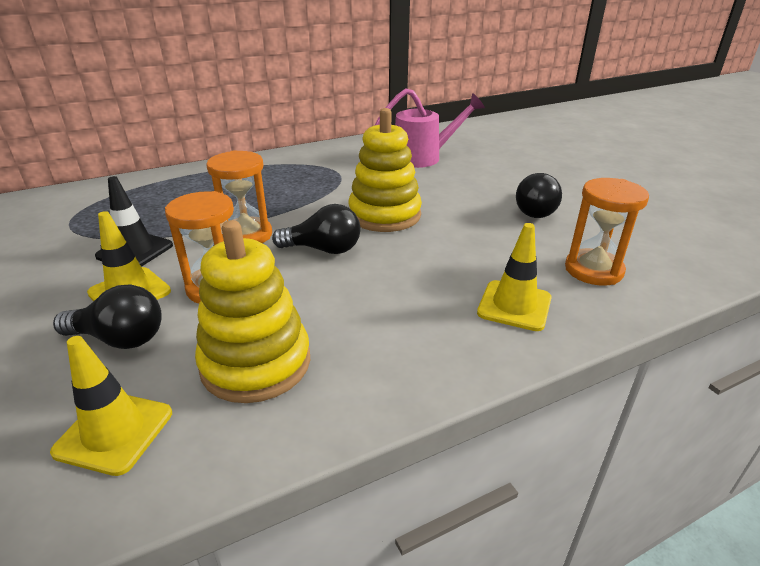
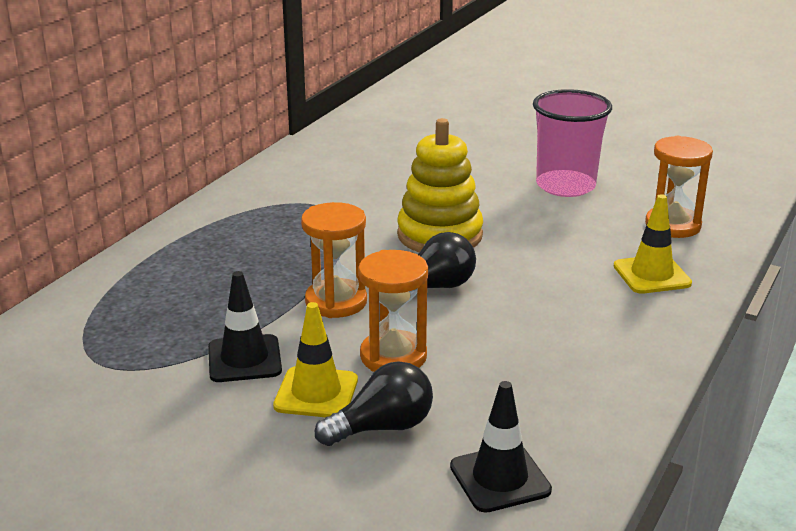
camera: 35 degrees left, 5 degrees down
(114, 432) = (500, 478): yellow traffic cone -> black traffic cone
(256, 363) = (526, 393): yellow stacking toy -> none
(424, 157) = (385, 159): pink watering can -> none
(535, 210) = (565, 186): black light bulb -> pink cup

